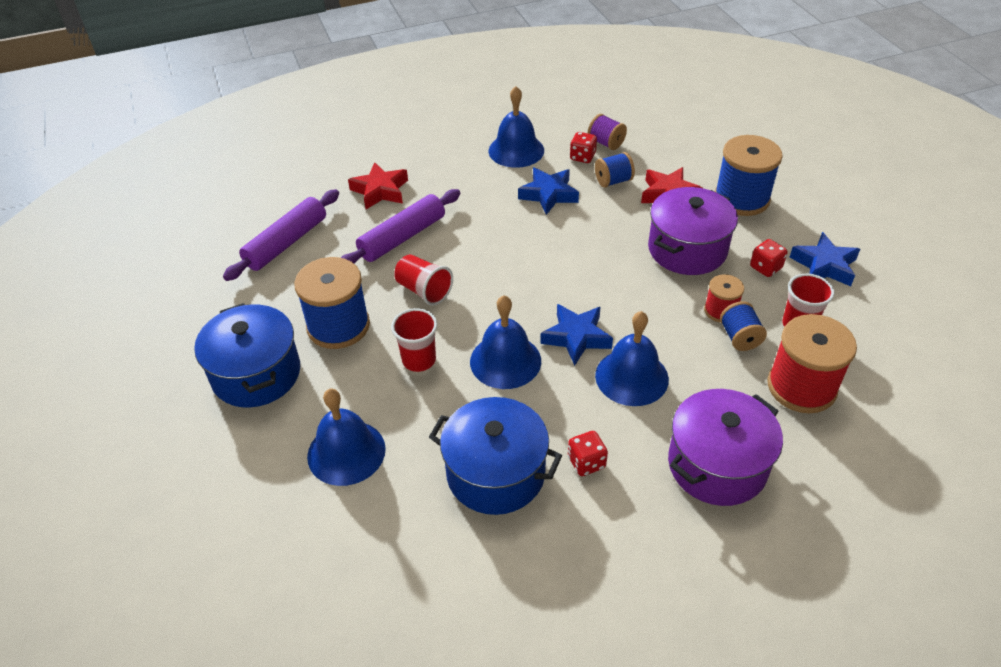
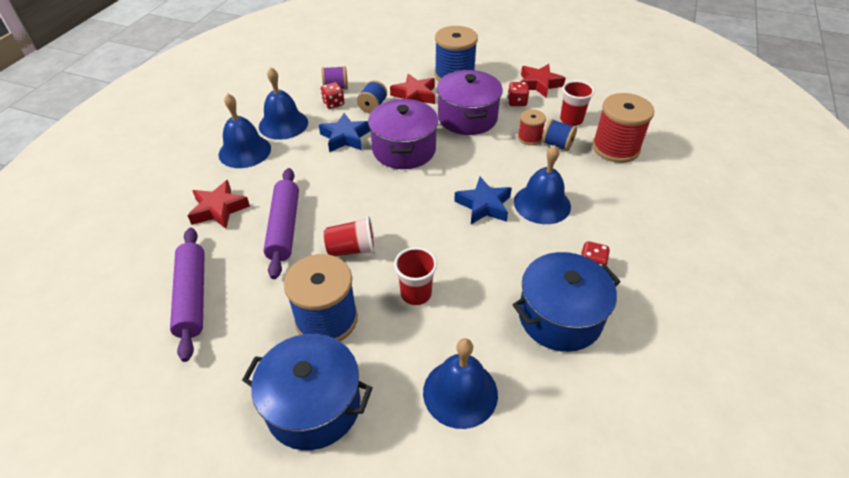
camera: 50 degrees left, 0 degrees up
(505, 361) = (467, 250): blue bell -> blue bell (245, 151)
(717, 465) = (641, 214): purple pot -> purple pot (404, 149)
(824, 265) = (539, 84): blue star -> red star

